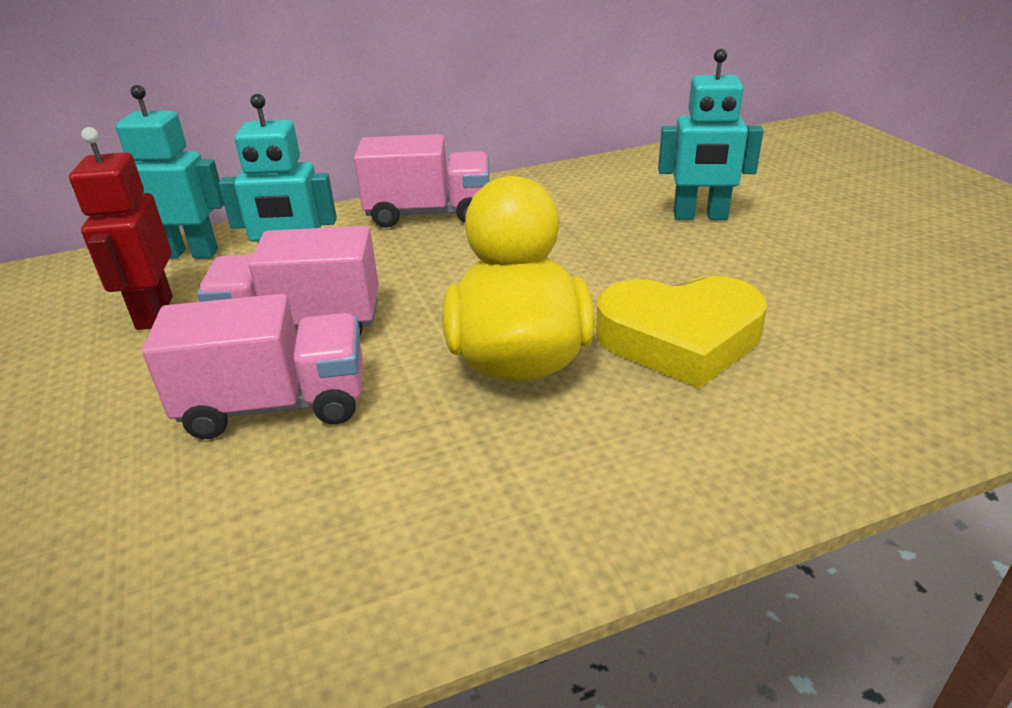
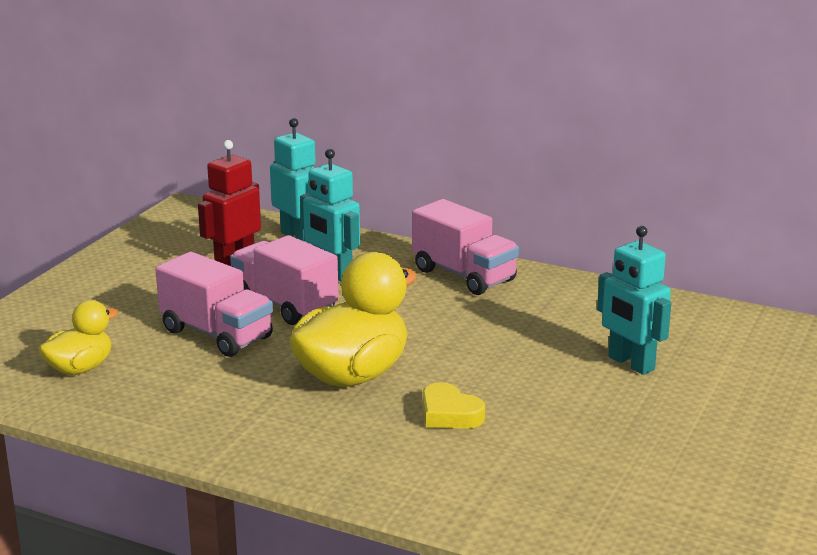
camera: 45 degrees right, 10 degrees down
(139, 583) = (80, 368): none -> yellow duck
(680, 339) = (449, 414): yellow heart -> yellow heart, size x0.56

